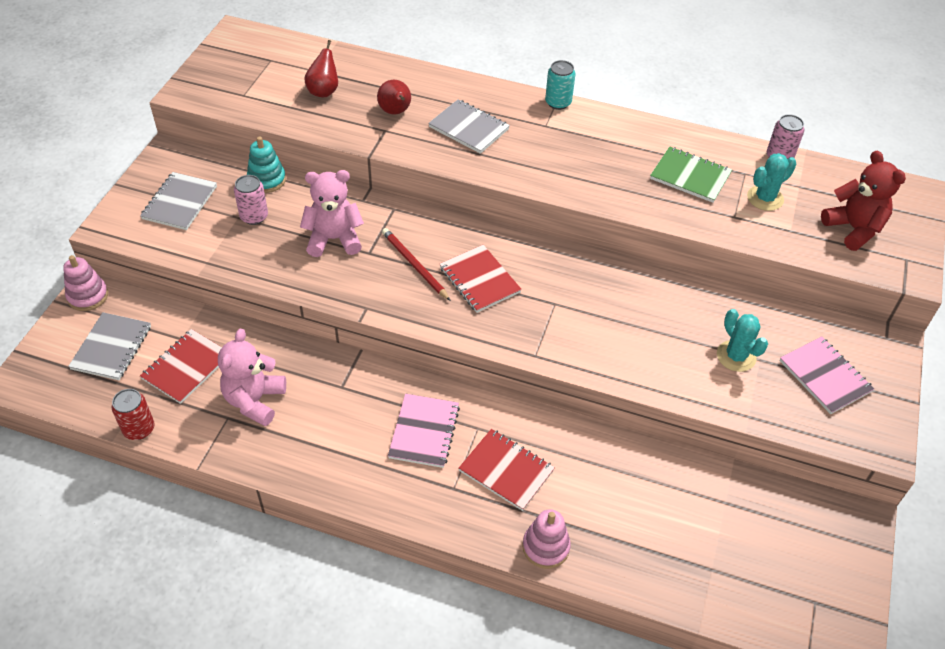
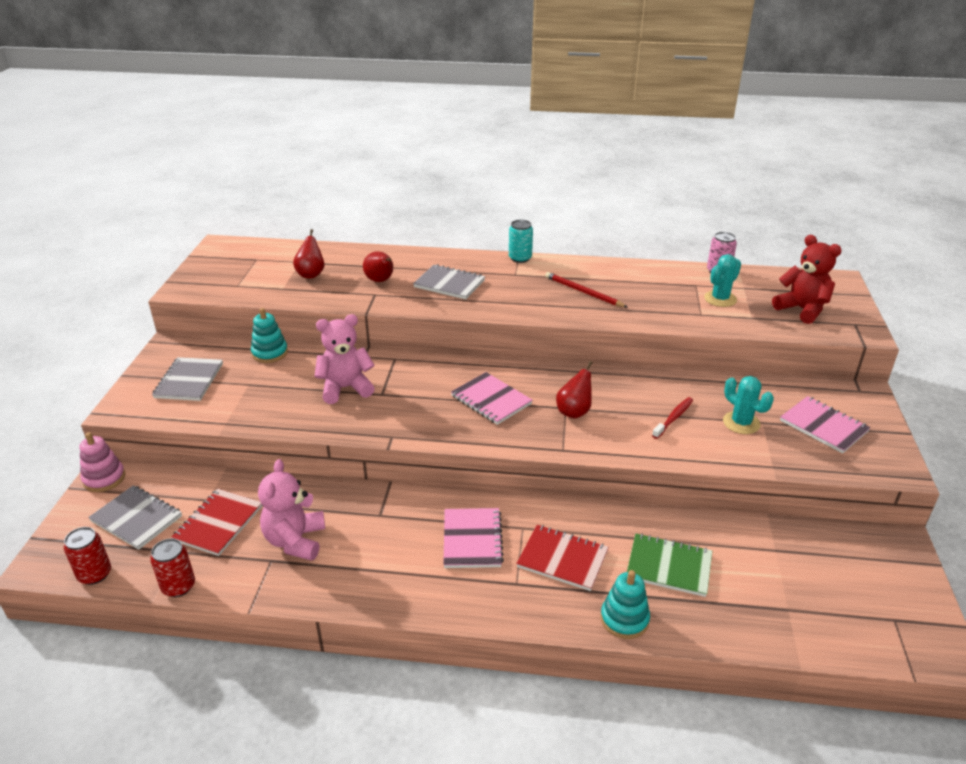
camera: 10 degrees left, 15 degrees down
(66, 401) = (95, 574): none -> red can
(112, 348) = (136, 519): grey notebook -> grey notebook turned 60 degrees counterclockwise
(254, 216) = (264, 382): pink can -> none
(414, 265) = (427, 397): red pencil -> red pencil (583, 292)
(479, 280) = (491, 400): red notebook -> pink notebook
(545, 547) = (624, 619): pink stacking toy -> turquoise stacking toy
(562, 310) = (574, 412): none -> red pear
(665, 337) = (673, 418): none -> red toothbrush
(690, 176) = (651, 292): green notebook -> green notebook (669, 566)

